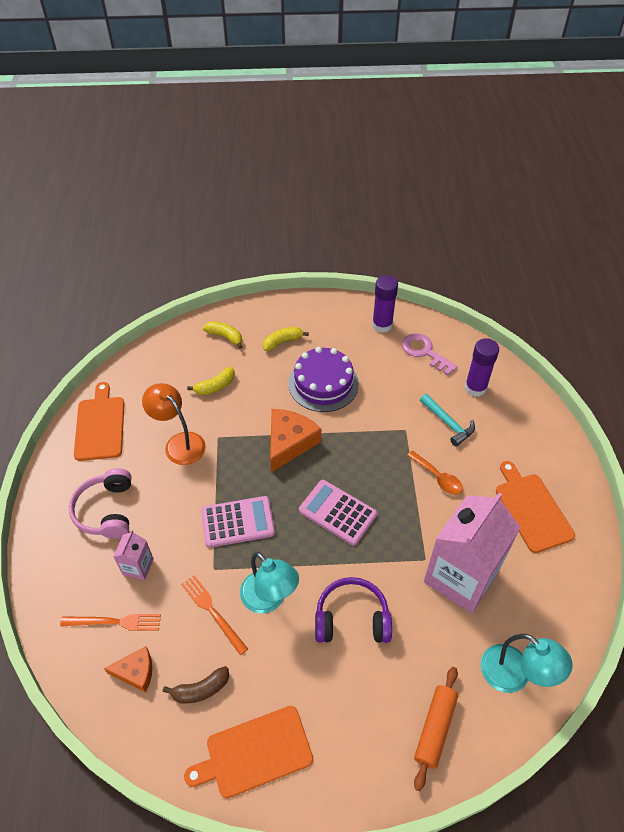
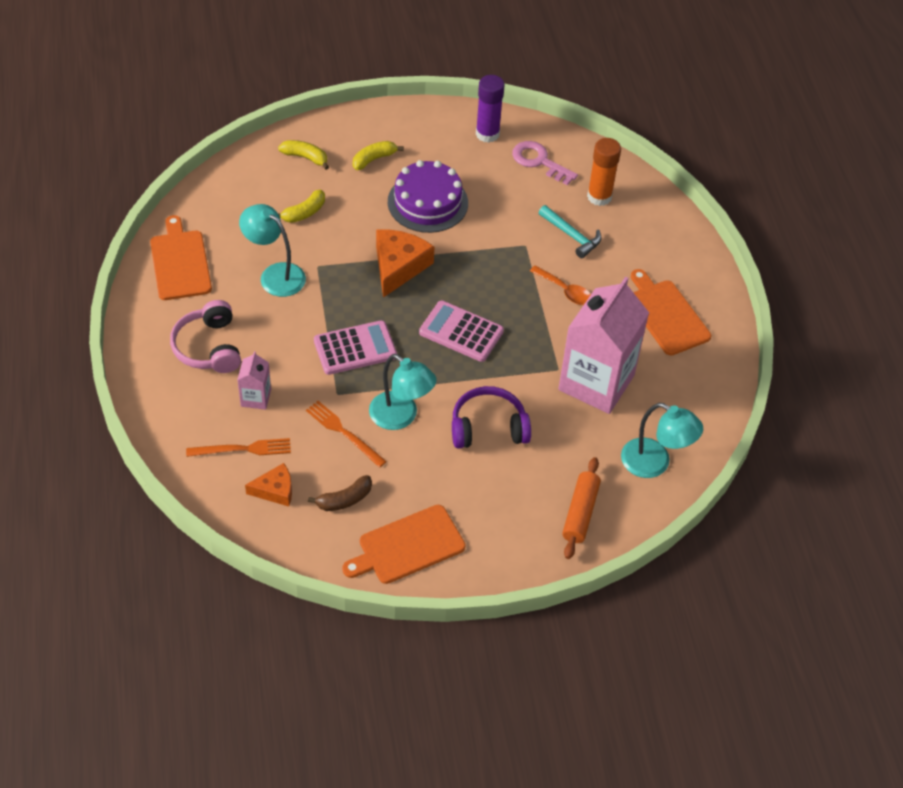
camera: 10 degrees left, 0 degrees up
(179, 443) = (275, 275): orange lamp -> turquoise lamp
(475, 388) = (599, 197): purple glue stick -> orange glue stick

